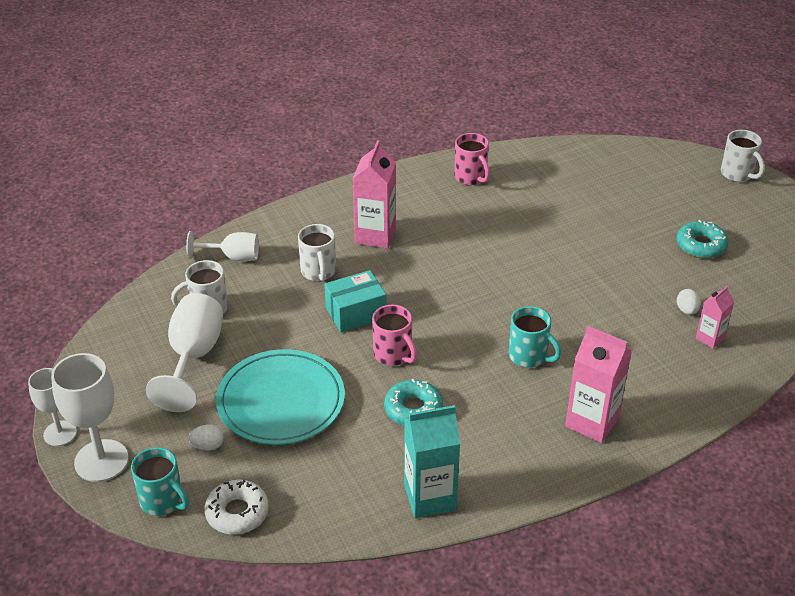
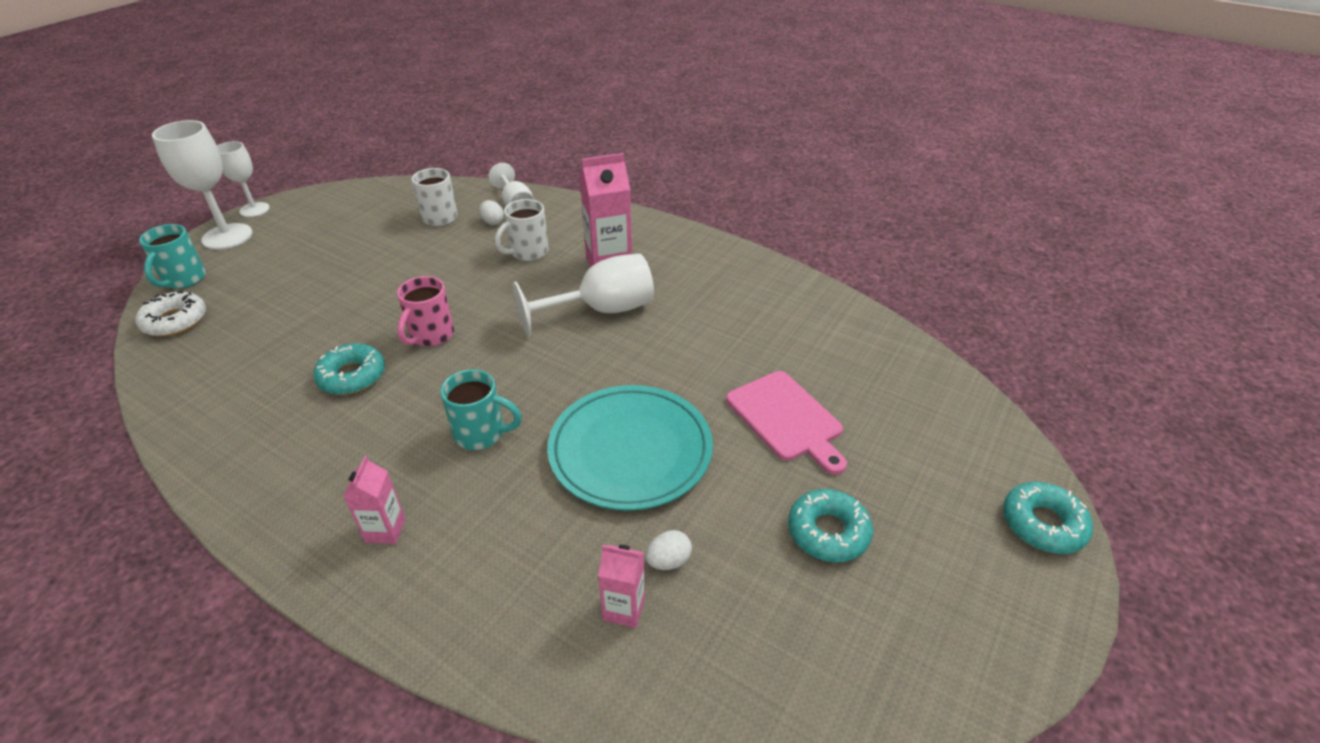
camera: 60 degrees right, 0 degrees up
(193, 357) = (371, 232): white goblet -> white goblet (602, 310)
(207, 446) = (259, 277): white egg -> white egg (492, 222)
(281, 401) = (332, 294): turquoise plate -> turquoise plate (630, 450)
(355, 313) = (481, 292): turquoise box -> none
(430, 497) = (216, 433): turquoise carton -> none
(471, 177) = (762, 290): pink mug -> none
(529, 356) = (481, 434): turquoise mug -> turquoise mug turned 90 degrees counterclockwise
(592, 422) = (385, 530): pink carton -> pink carton, size x0.56
(606, 222) = (786, 419): none -> pink cutting board
(737, 174) = (1043, 524): white mug -> turquoise donut

